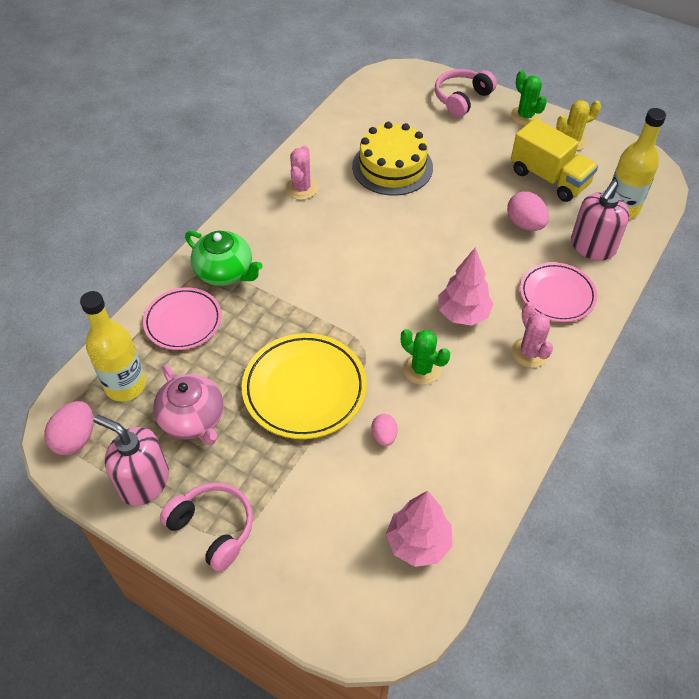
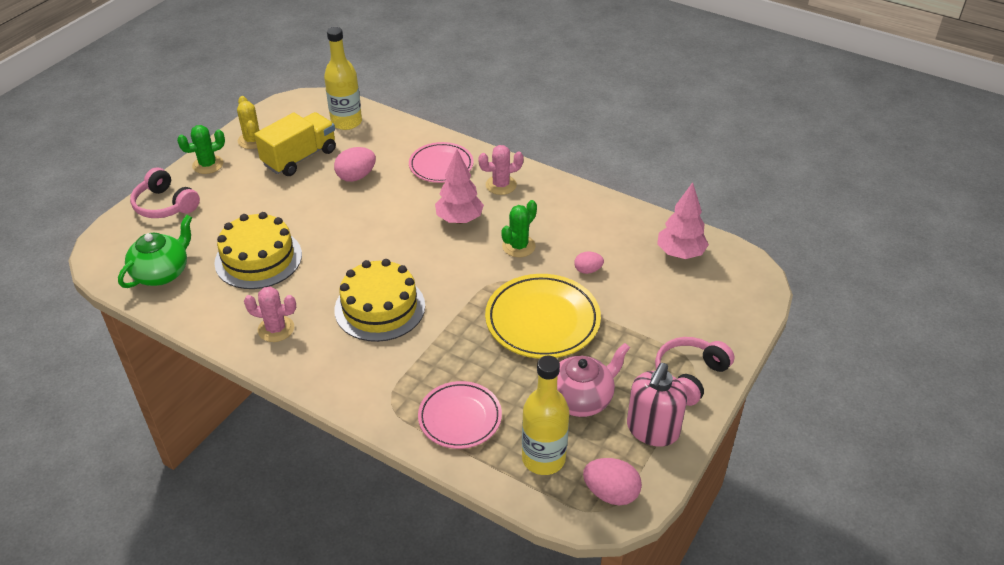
camera: 90 degrees left, 10 degrees down
(225, 272) = (393, 387): green teapot -> green teapot (162, 273)
(326, 256) = (380, 308): none -> yellow cake
(592, 247) = (389, 142): pink soap dispenser -> none

